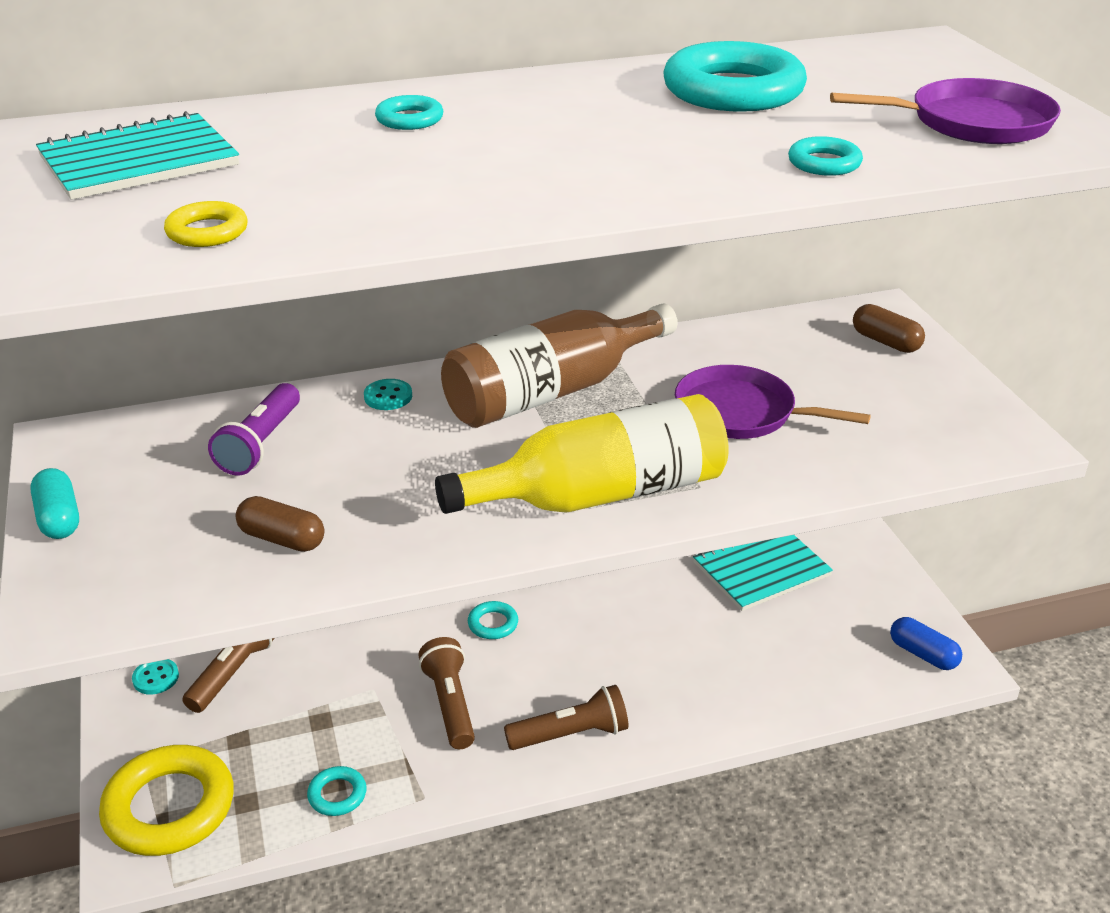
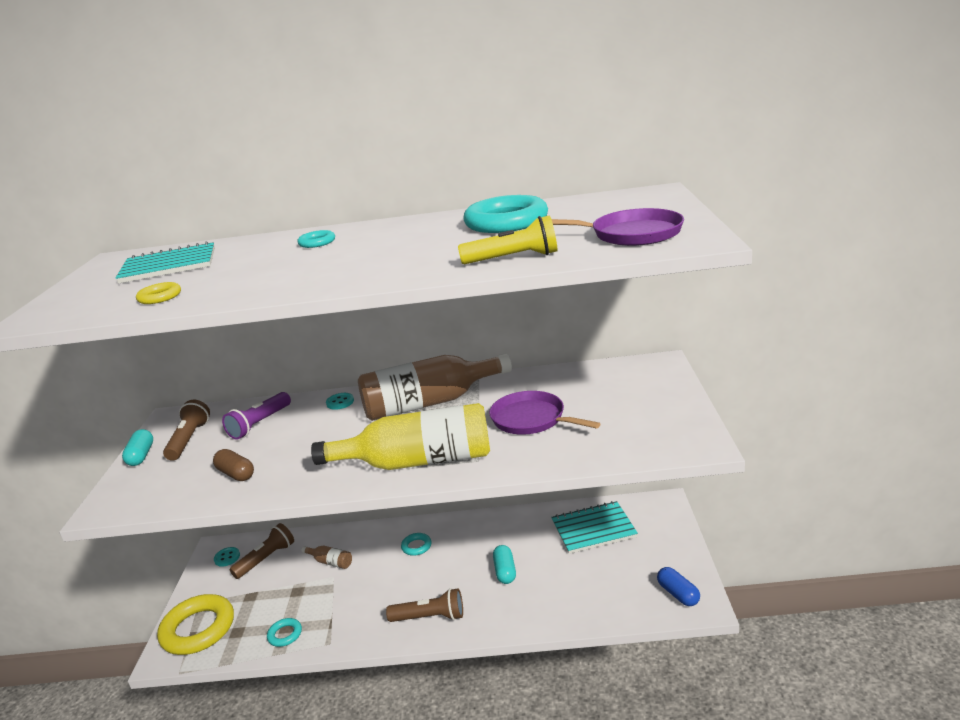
camera: 20 degrees right, 10 degrees down
(355, 665) = (330, 562): none -> brown bottle
(450, 704) = (370, 590): brown flashlight -> brown flashlight (189, 440)
(656, 649) = (505, 571): none -> turquoise capsule
(824, 163) = (513, 258): turquoise ring -> yellow flashlight
(885, 342) = (650, 381): brown capsule -> none

